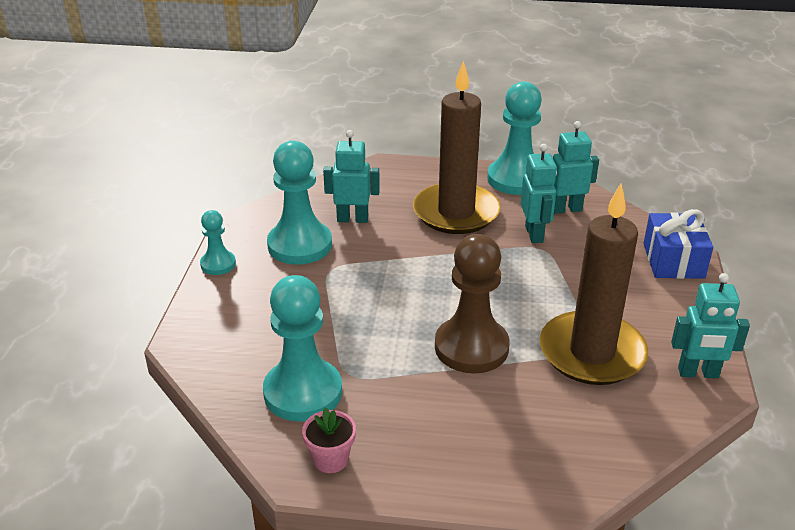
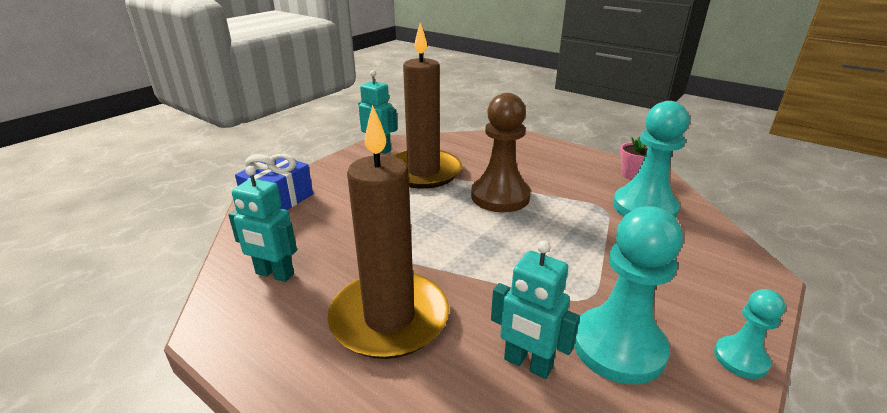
camera: 150 degrees left, 5 degrees down
(516, 179) = (257, 341): turquoise pawn -> none
(534, 234) = (344, 259): turquoise robot -> none

